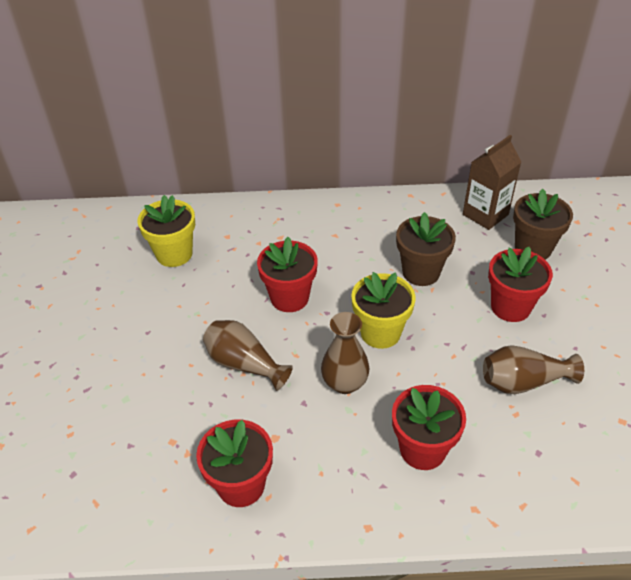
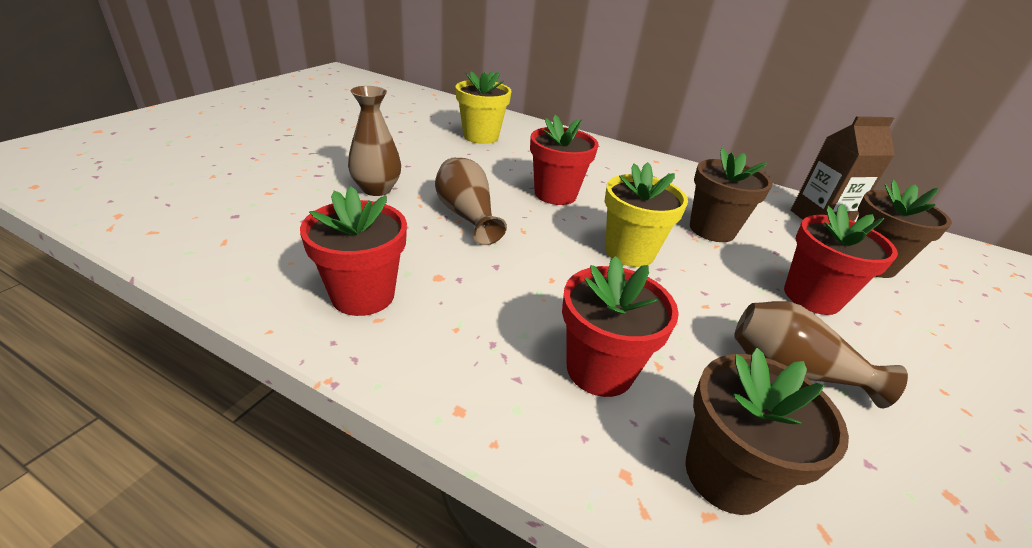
camera: 25 degrees right, 10 degrees down
(344, 383) = (555, 271): brown vase -> brown vase (377, 189)
(520, 477) = (726, 474): none -> brown flower pot

